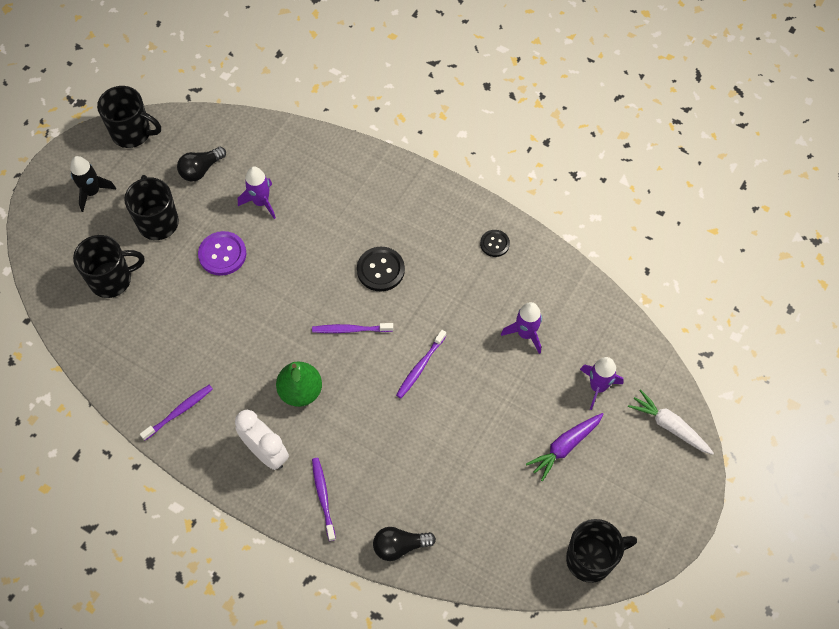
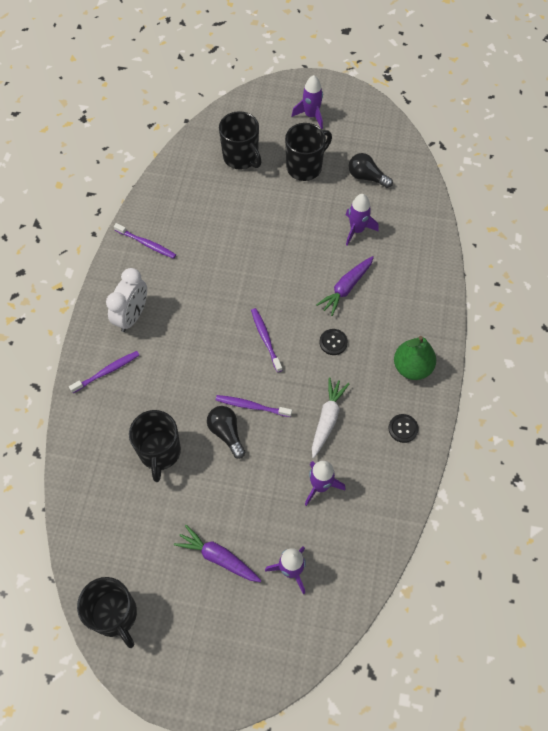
camera: 70 degrees right, 0 degrees up
(92, 192) = (311, 115): black rocket -> purple rocket
(132, 133) = (377, 120): black mug -> black mug (160, 452)
(222, 254) = (295, 221): purple button -> none
(300, 391) = (194, 322): green pear -> green pear (412, 367)
(324, 237) = (346, 288): none -> purple carrot
(380, 270) = (333, 342): black button -> black button, size x0.62
(400, 546) = (81, 445): black light bulb -> black light bulb (226, 433)
(669, 426) = (275, 654): white carrot -> white carrot (327, 419)

